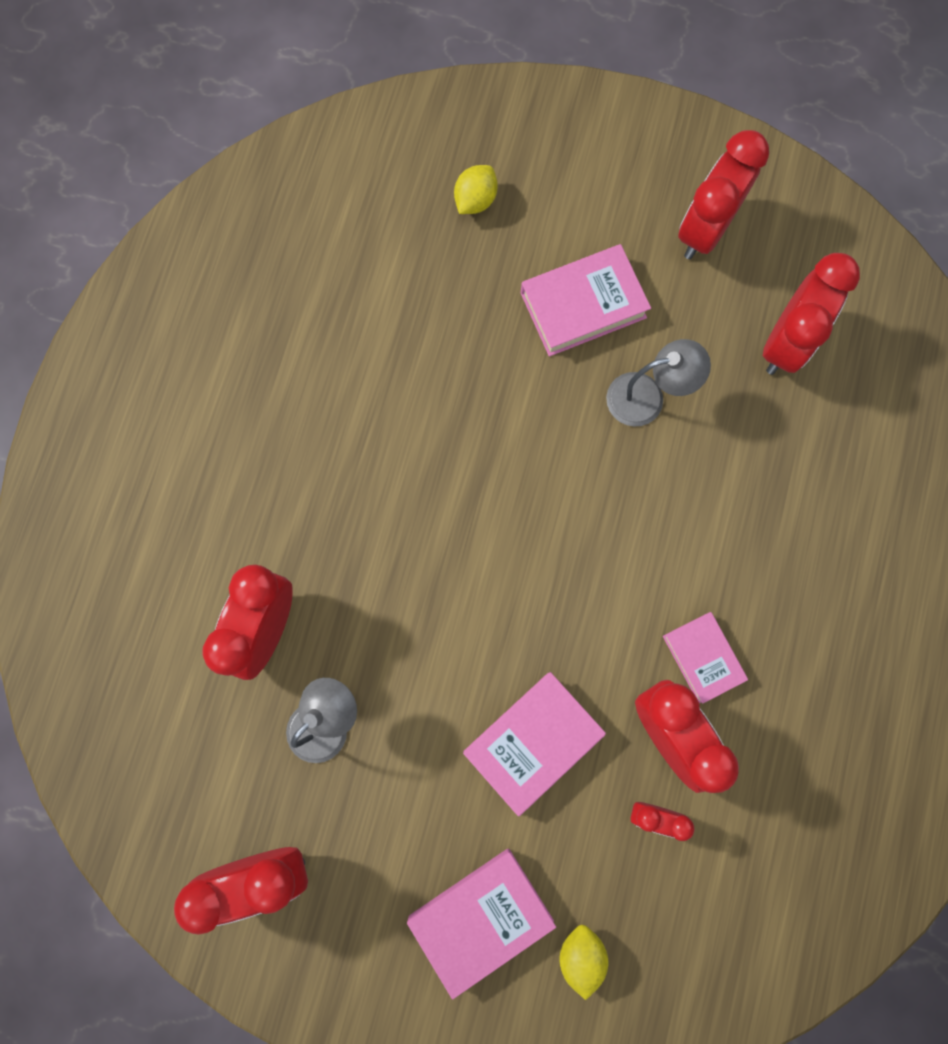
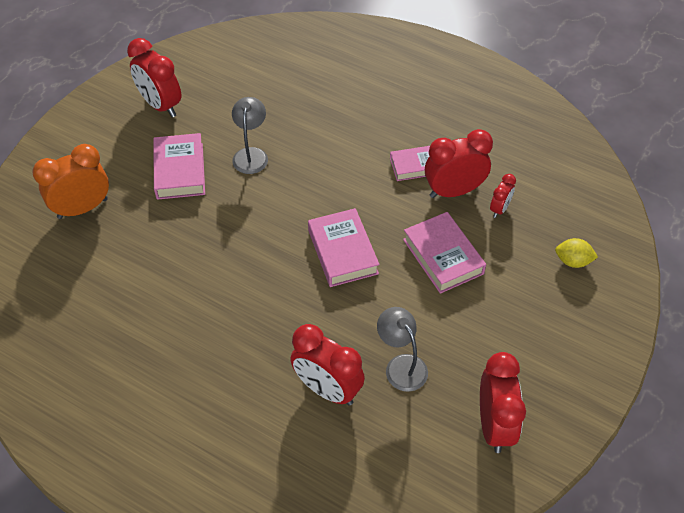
camera: 75 degrees left, 25 degrees down
(475, 200) = (82, 208): yellow lemon -> orange clock
(481, 918) = (544, 306): pink book -> pink book (342, 252)
(786, 342) = (245, 88): red clock -> none

